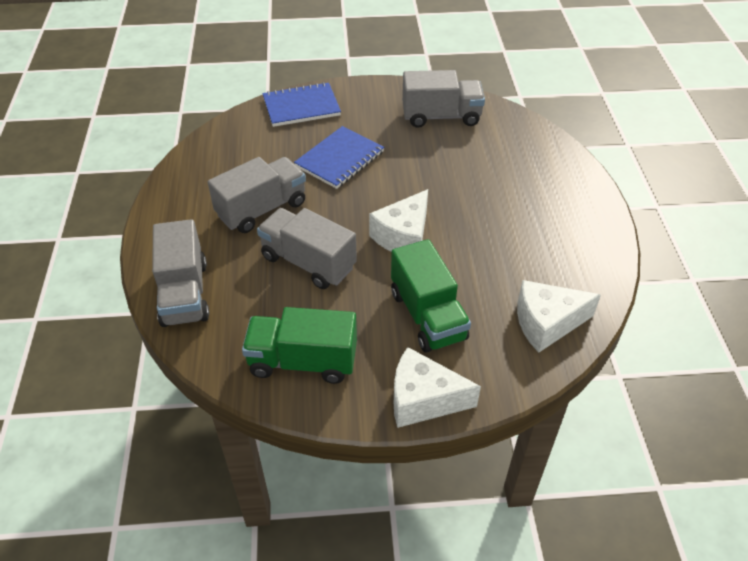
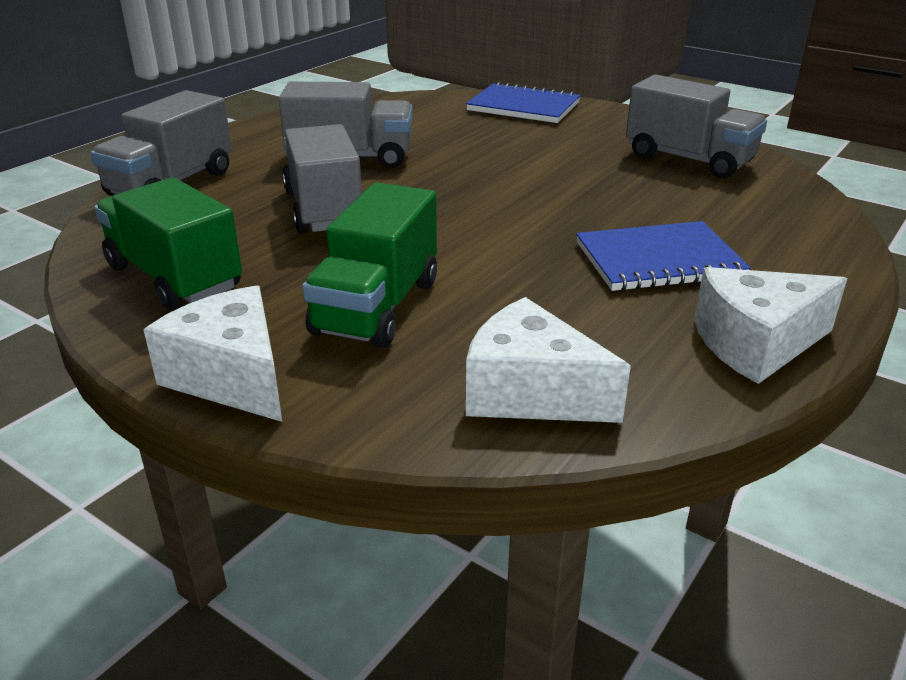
camera: 40 degrees right, 15 degrees down
(340, 159) = (499, 152): blue notebook -> blue notebook (659, 260)
(403, 236) = (468, 232): white cheese -> white cheese (756, 344)

